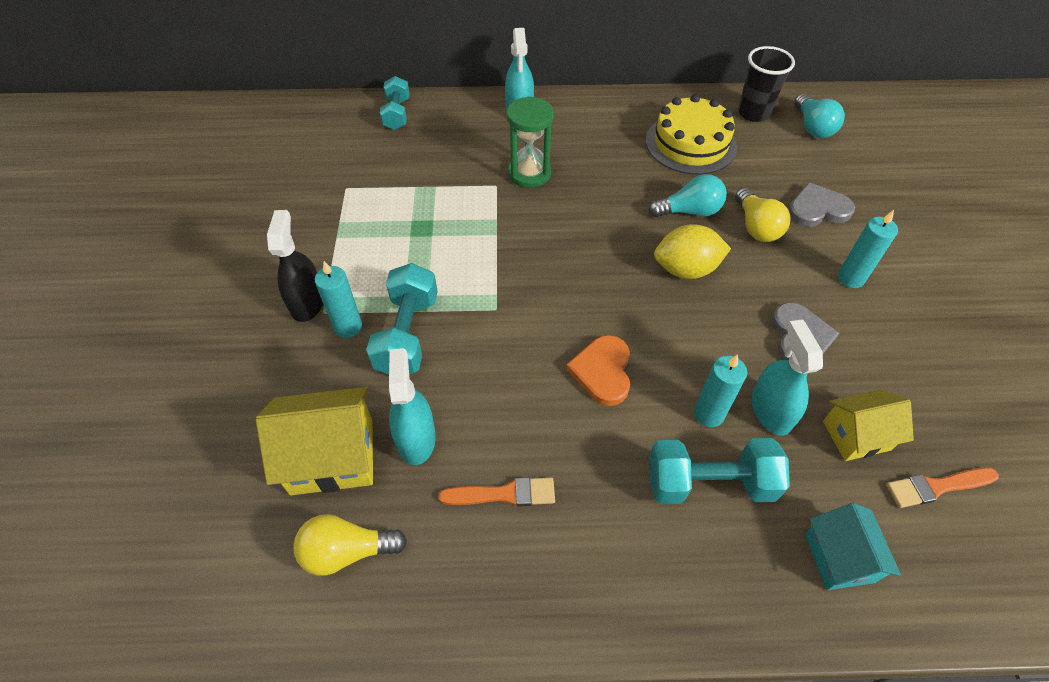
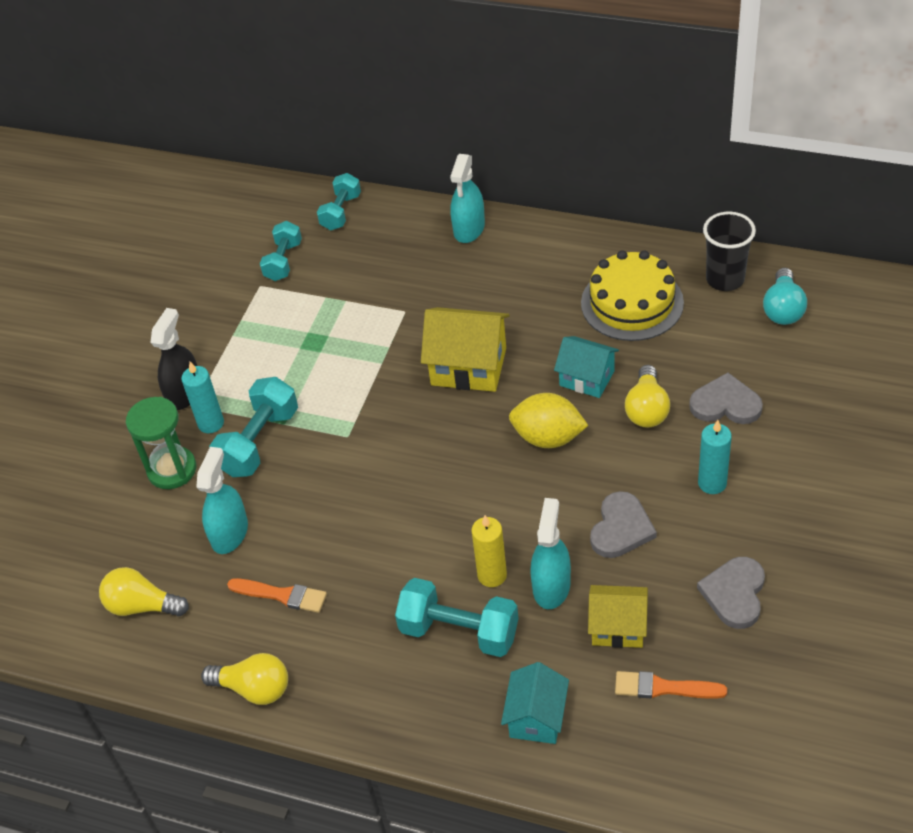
camera: 25 degrees right, 5 degrees down
(332, 457) = (157, 531): yellow house -> yellow house (468, 366)
(360, 163) = (283, 261): none -> turquoise dumbbell
(522, 617) = (254, 688): none -> yellow light bulb
(529, 173) = (444, 304): green hourglass -> green hourglass (172, 470)
(602, 371) = (416, 515): orange heart -> none
(689, 211) = (587, 378): turquoise light bulb -> turquoise house
(709, 414) = (492, 575): turquoise candle -> yellow candle
(936, 374) = (734, 594): none -> grey heart

